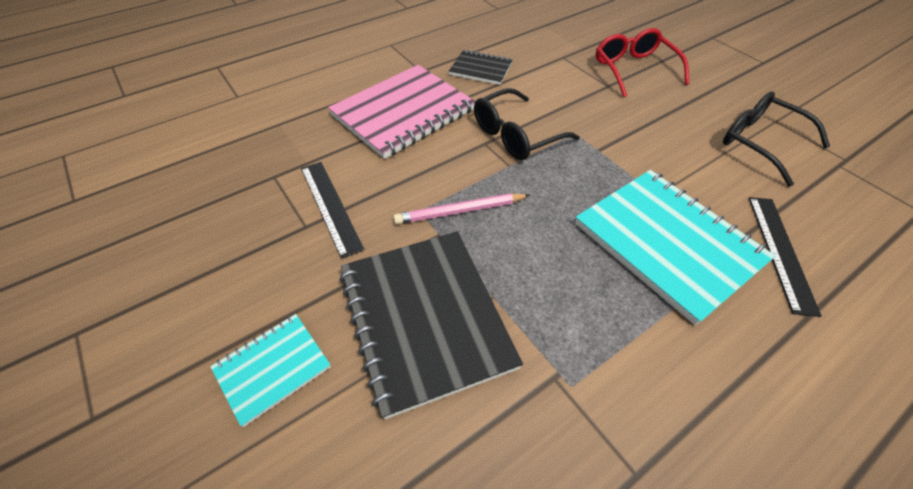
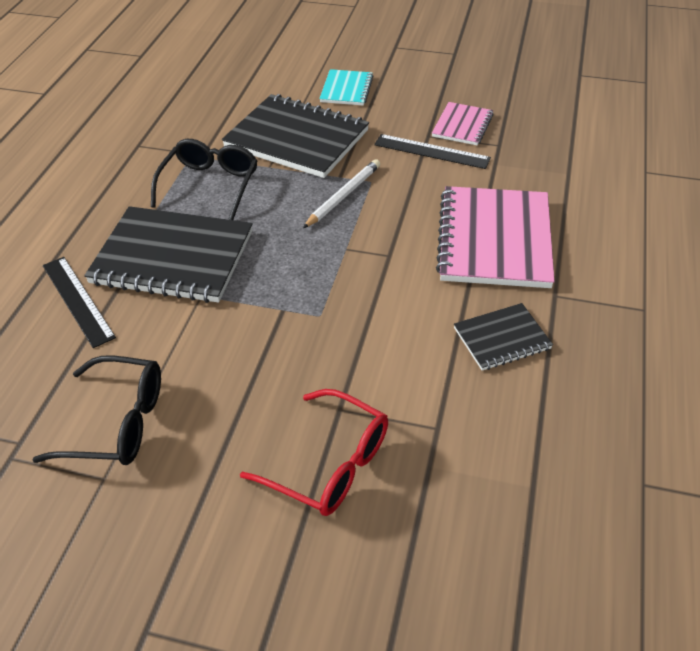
camera: 140 degrees right, 5 degrees down
(262, 216) = (462, 125): none -> pink notebook
(460, 211) = (343, 196): pink pencil -> white pencil
(516, 135) = (371, 279): black glasses -> black glasses (209, 185)
(667, 243) = (172, 258): turquoise notebook -> black notebook

